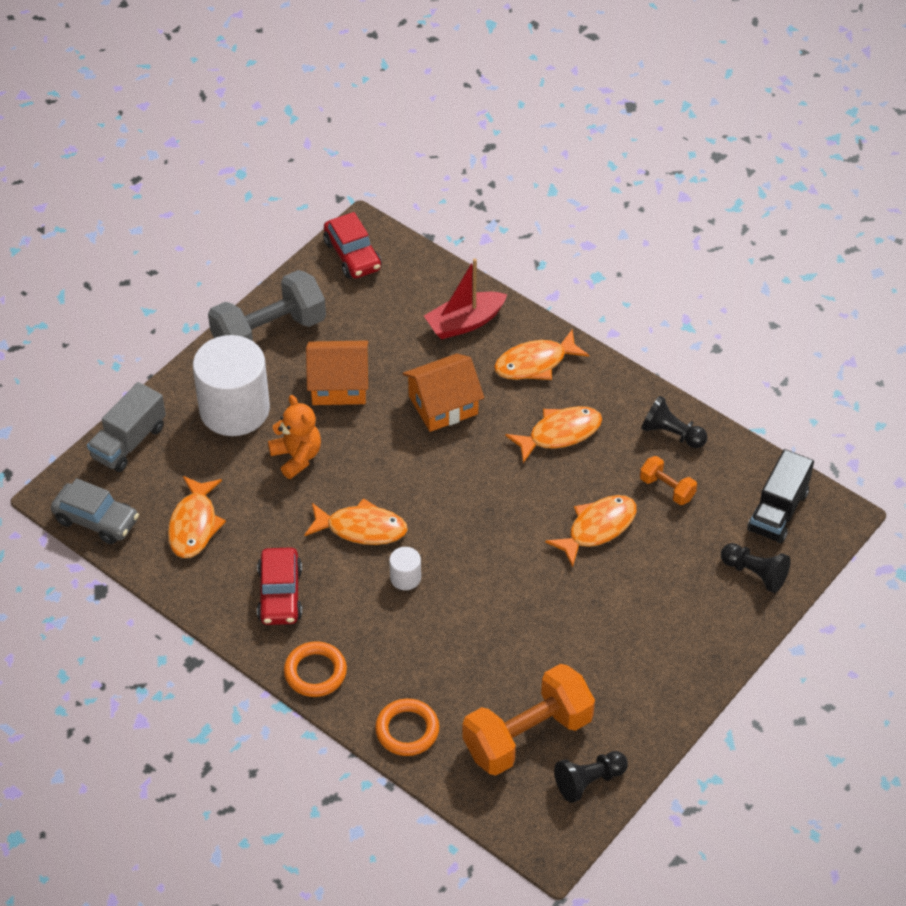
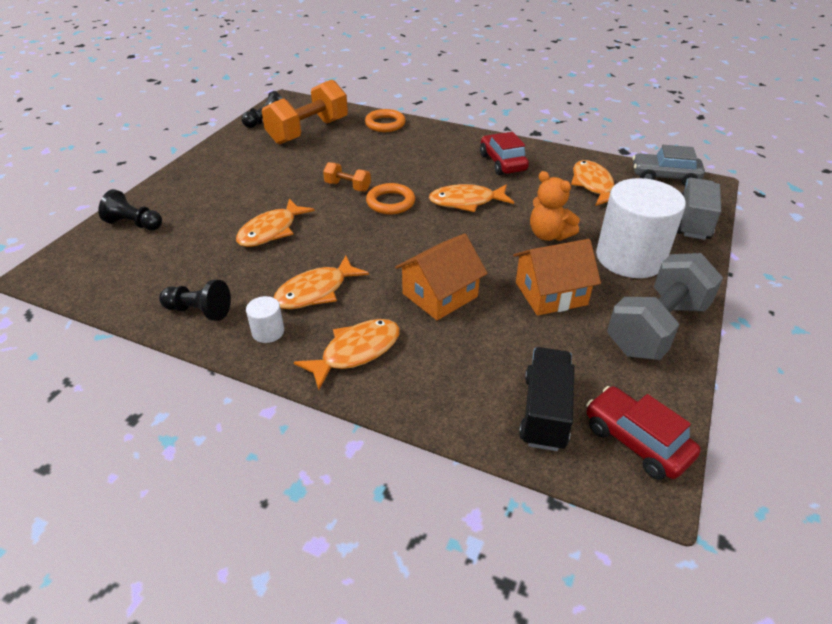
camera: 165 degrees right, 10 degrees down
(315, 672) = (455, 136): orange ring -> orange ring (390, 202)
(405, 578) = (418, 182): white cylinder -> white cylinder (268, 332)
(465, 323) = (452, 381): red boat -> none
(667, 489) = (207, 266): orange dumbbell -> orange dumbbell (347, 186)
(778, 511) = (100, 267): black truck -> black truck (545, 412)

